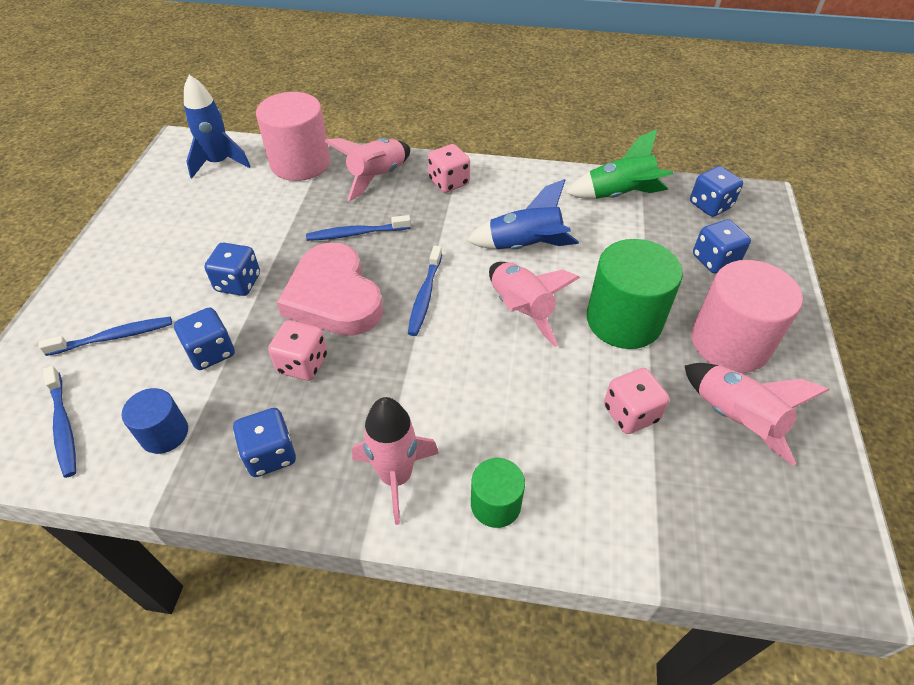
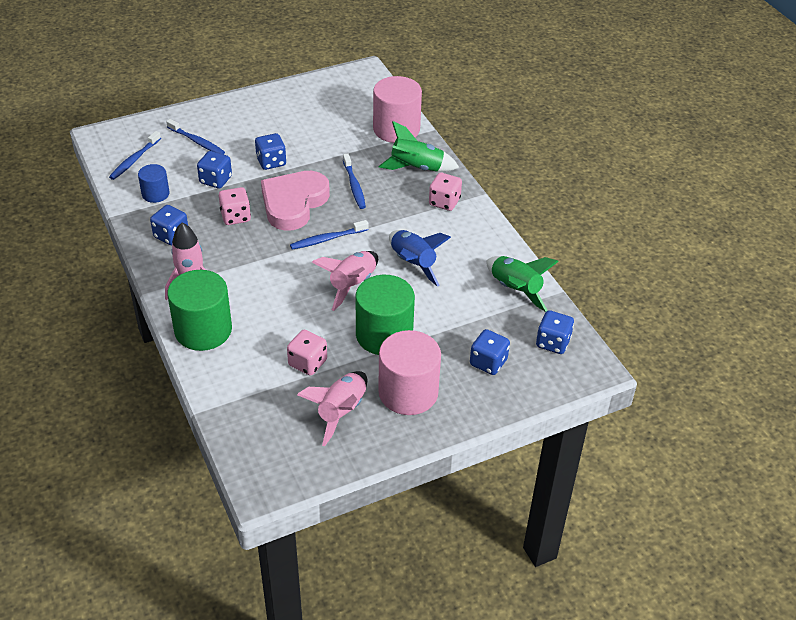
camera: 55 degrees right, 5 degrees down
(219, 163) = (362, 97): blue rocket -> none
(356, 233) = (354, 186): blue toothbrush -> blue toothbrush turned 150 degrees counterclockwise
(377, 177) = (416, 168): pink rocket -> green rocket
(495, 504) = (203, 330): green cylinder -> green cylinder, size x1.85

